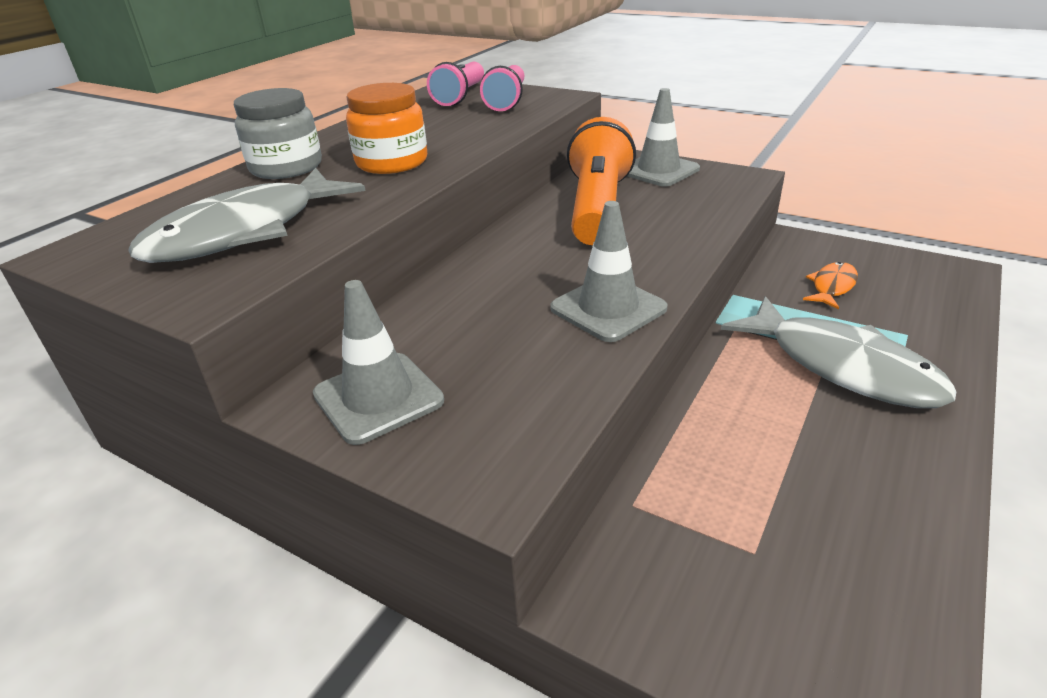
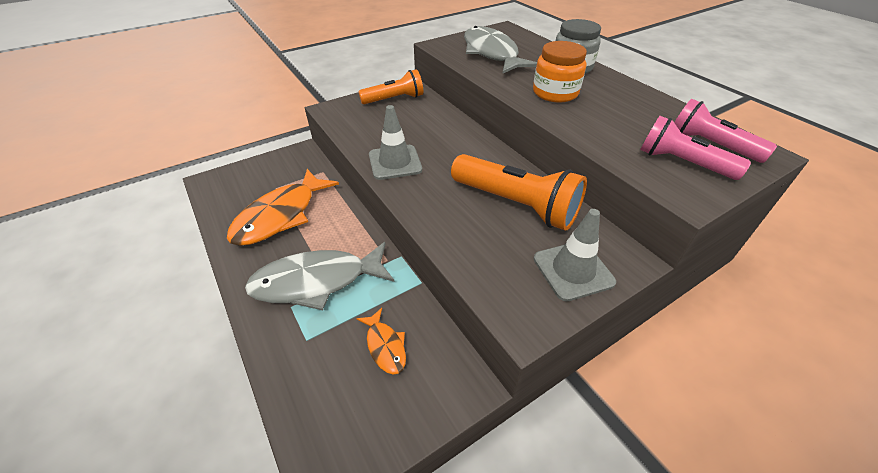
camera: 115 degrees right, 10 degrees up
(378, 397) = (394, 99): grey traffic cone -> orange flashlight
(803, 485) = (280, 216): none -> orange fish

